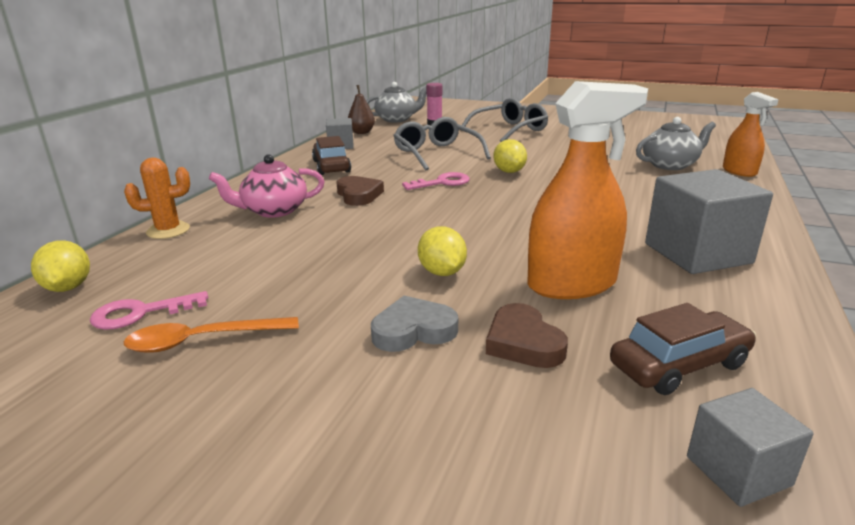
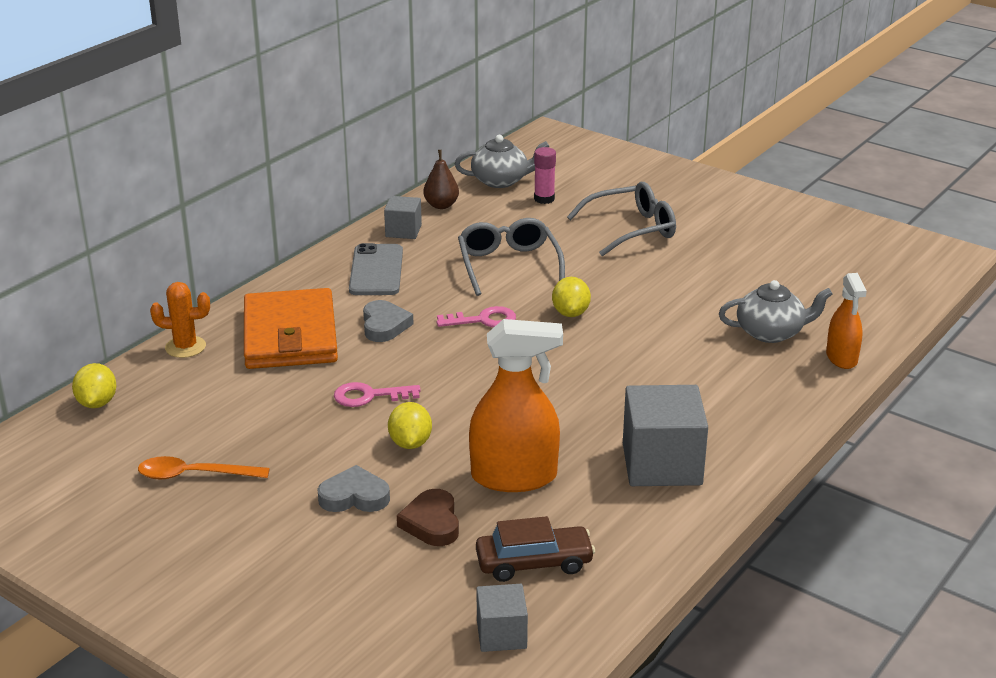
camera: 15 degrees right, 5 degrees up
(141, 313) = (152, 440): pink key -> pink key (369, 396)
(273, 210) = (290, 335): pink teapot -> orange wallet
(331, 166) = (376, 271): brown car -> grey phone
(358, 195) = (384, 325): brown heart -> grey heart

